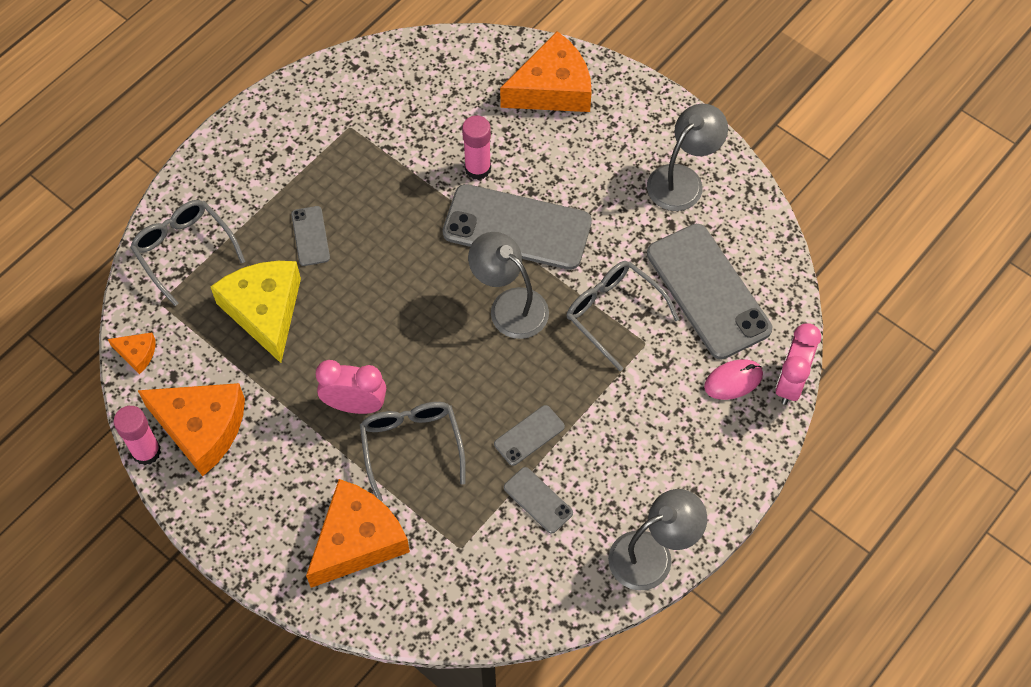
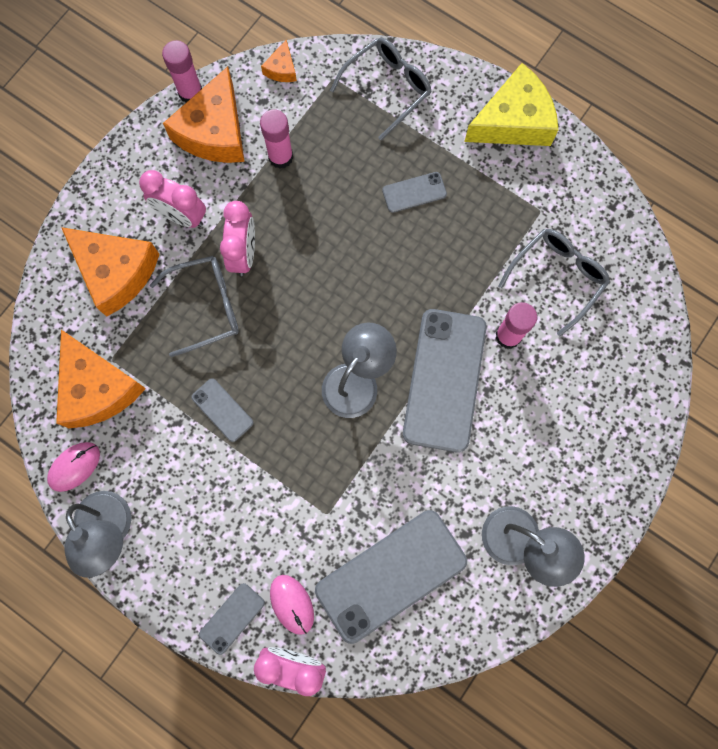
camera: 85 degrees right, 15 degrees up
(246, 361) = (280, 157): none -> pink glue stick
(264, 311) = (332, 165): yellow cheese -> yellow cheese (513, 121)
(300, 467) = (182, 216): none -> pink clock
(538, 500) = (158, 423): grey phone -> grey phone (232, 618)
(552, 88) = (616, 401): orange cheese -> orange cheese (98, 388)
(579, 589) = (74, 466): none -> pink mouse
(613, 313) = (357, 481): grey glasses -> grey glasses (557, 278)

